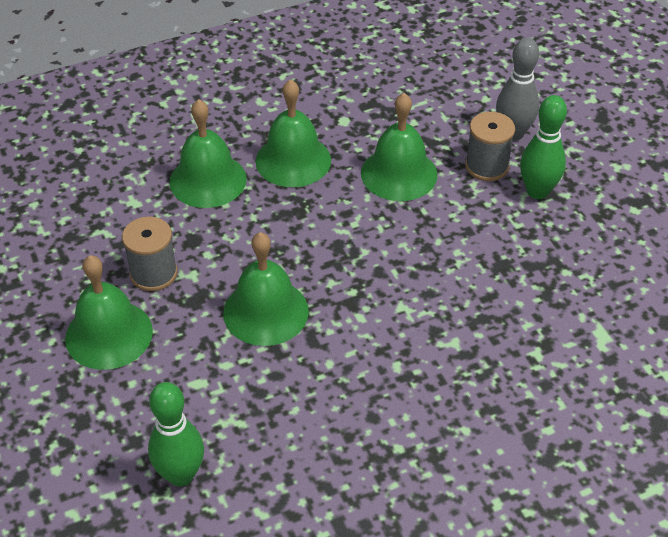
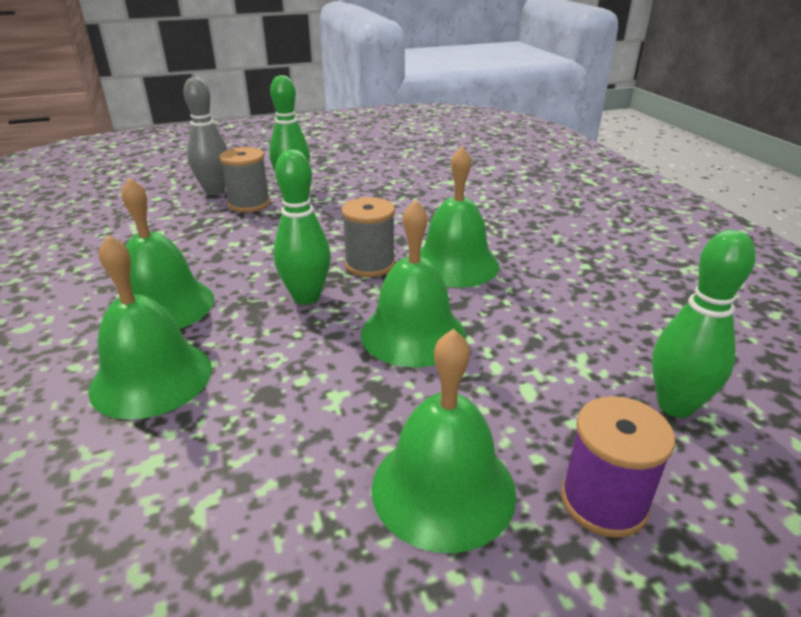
camera: 85 degrees left, 15 degrees down
(94, 413) = (603, 501): none -> purple spool
(153, 273) = (323, 435): grey spool -> grey spool (370, 264)
(313, 239) = (306, 297): none -> green bowling pin
(399, 173) = (231, 243): green bell -> green bell (455, 264)

